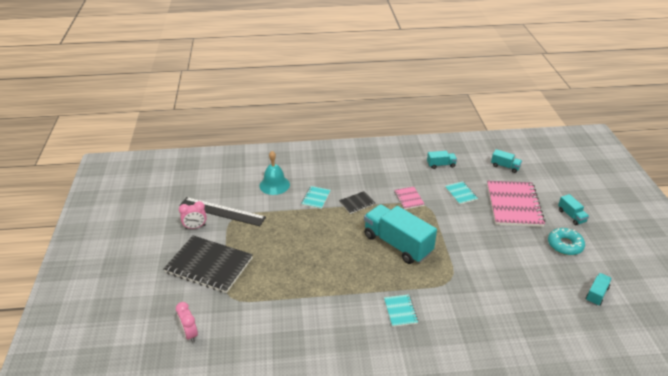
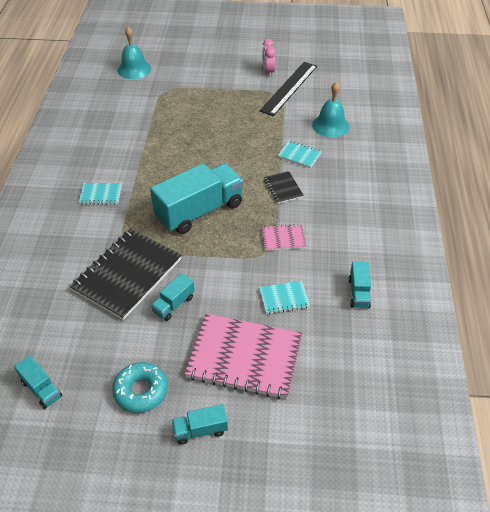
camera: 100 degrees right, 10 degrees up
(189, 334) = (134, 69): pink clock -> turquoise bell
(209, 265) = (211, 79): black notebook -> black notebook (127, 275)
(505, 166) = (346, 381): turquoise truck -> turquoise truck (173, 304)

